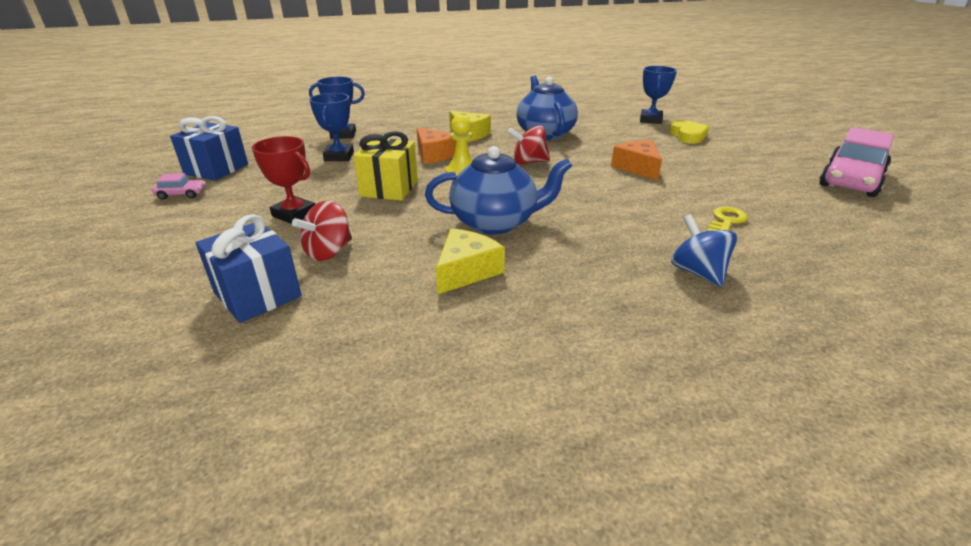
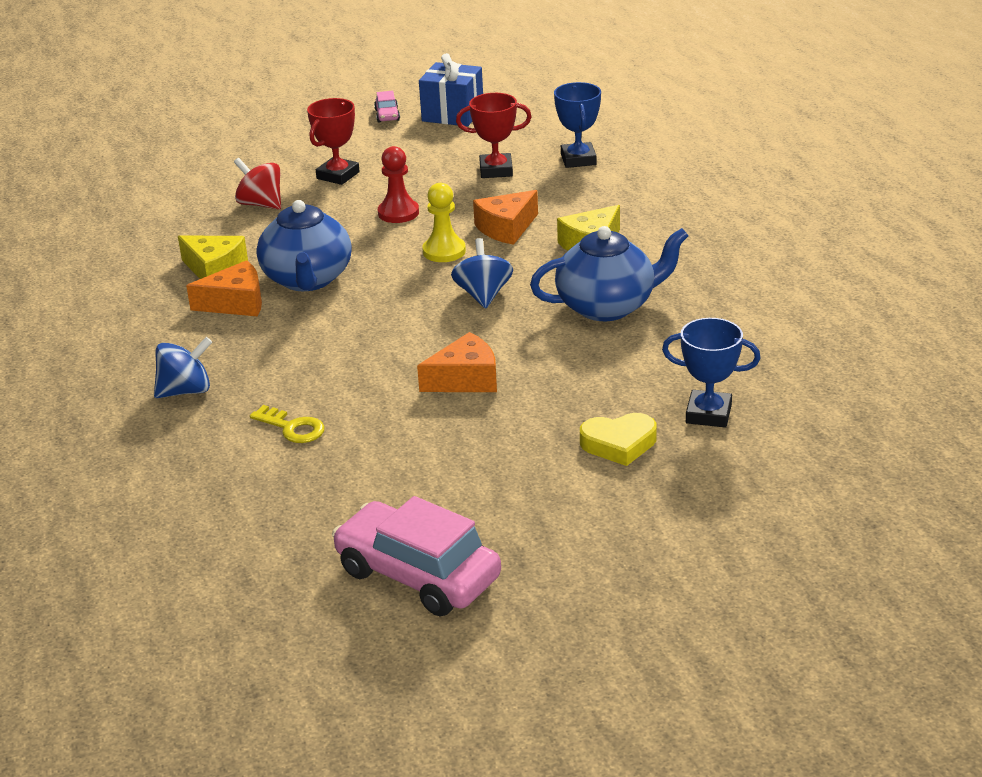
camera: 90 degrees right, 0 degrees up
(257, 294) = (200, 189): blue gift -> none
(339, 156) = (496, 170): blue trophy -> red trophy
(389, 188) = (398, 213): yellow gift -> red pawn
(529, 162) = (483, 295): red spinning top -> blue spinning top
(535, 255) = (236, 303): none -> orange cheese

